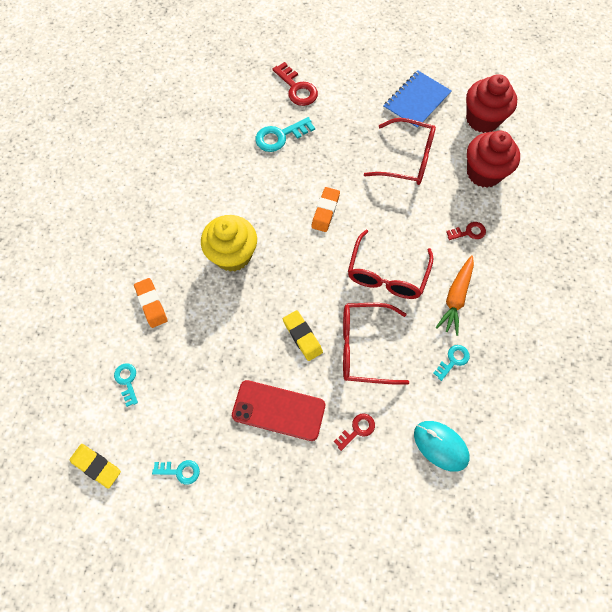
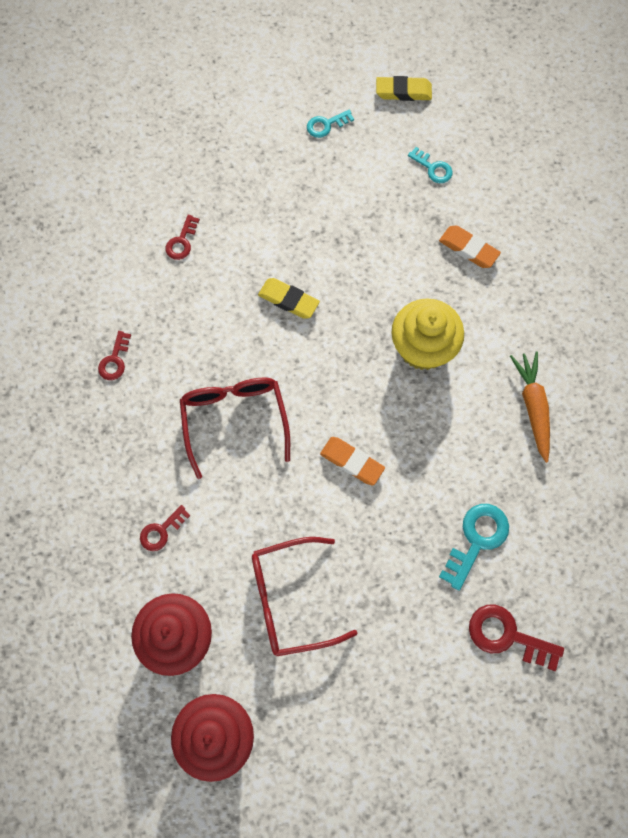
camera: 150 degrees right, 5 degrees up
(278, 410) = (269, 219): red phone -> none
(325, 211) = (352, 462): orange eraser -> orange eraser turned 45 degrees counterclockwise
(364, 347) = (217, 324): red glasses -> none
(416, 101) = (327, 713): blue notebook -> none
(440, 446) = (92, 269): turquoise mouse -> none
(453, 360) = (114, 360): turquoise key -> red key
(455, 298) = (141, 434): orange carrot -> orange carrot (532, 406)

